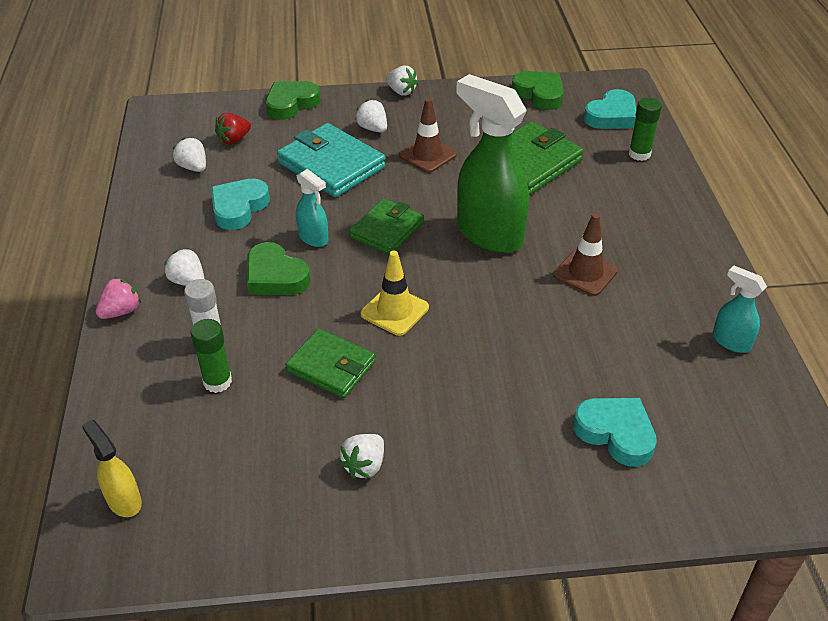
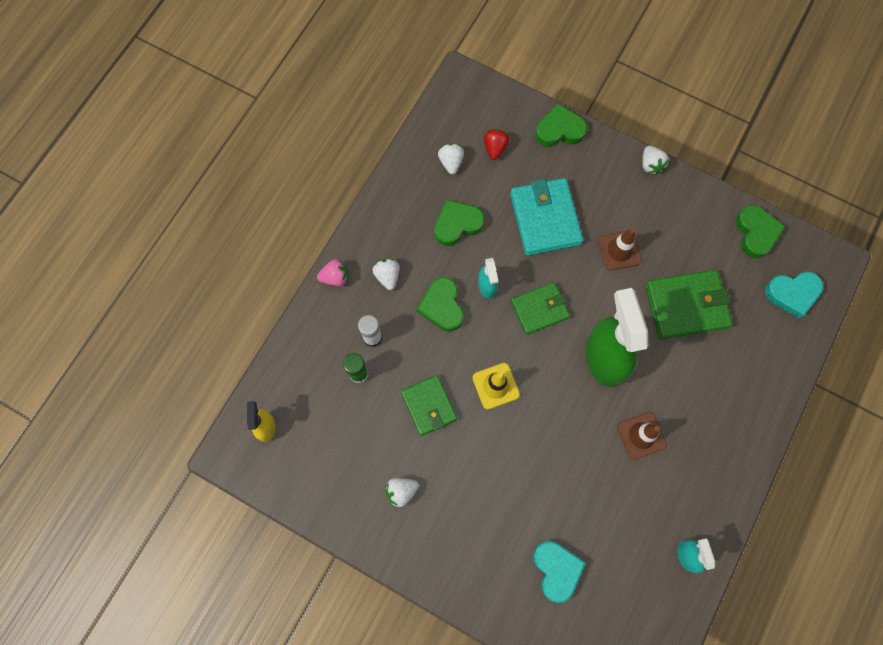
camera: 35 degrees right, 30 degrees up
(234, 140) = (495, 148): red strawberry -> red strawberry turned 105 degrees clockwise
(238, 208) = (457, 224): turquoise heart -> green heart
(373, 128) = (600, 196): white strawberry -> none
(639, 154) = (777, 348): green glue stick -> none

